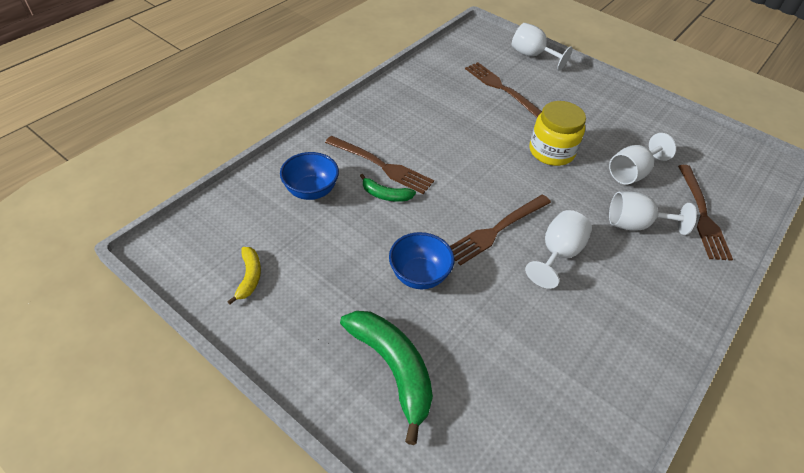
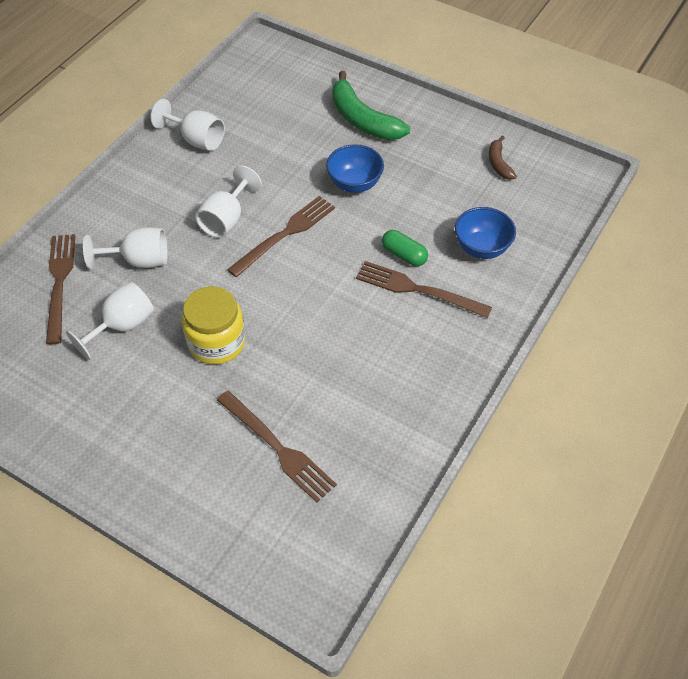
camera: 175 degrees right, 5 degrees up
(249, 277) = (499, 163): yellow banana -> brown banana
(385, 195) = (404, 255): green banana -> green capsule
(532, 56) = (224, 543): white goblet -> white goblet (196, 139)

